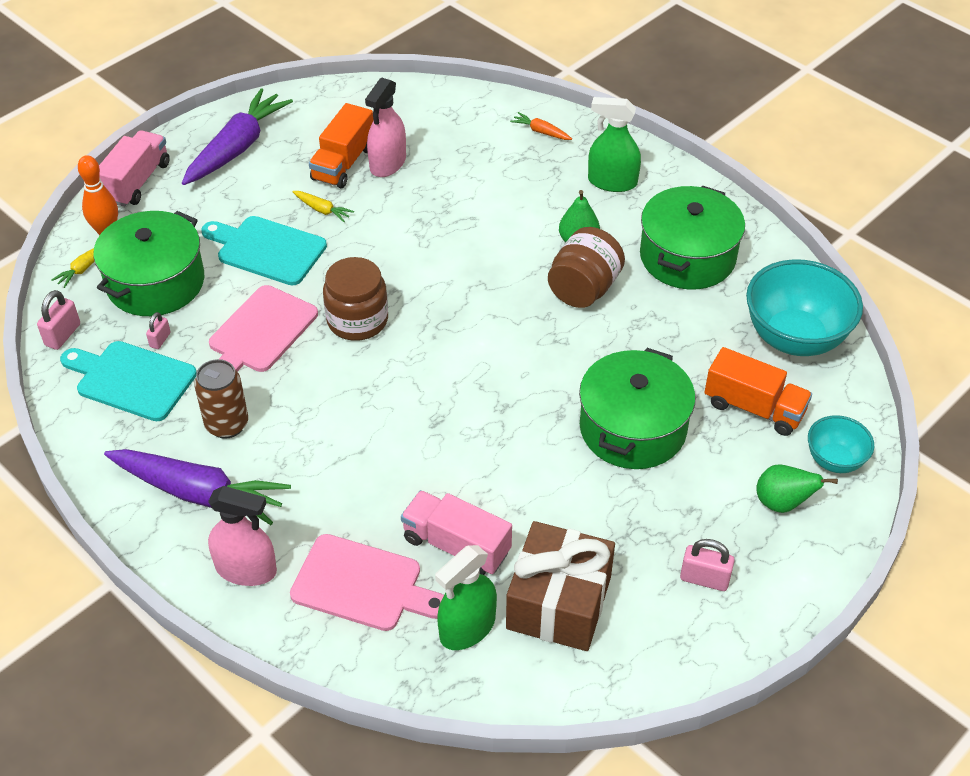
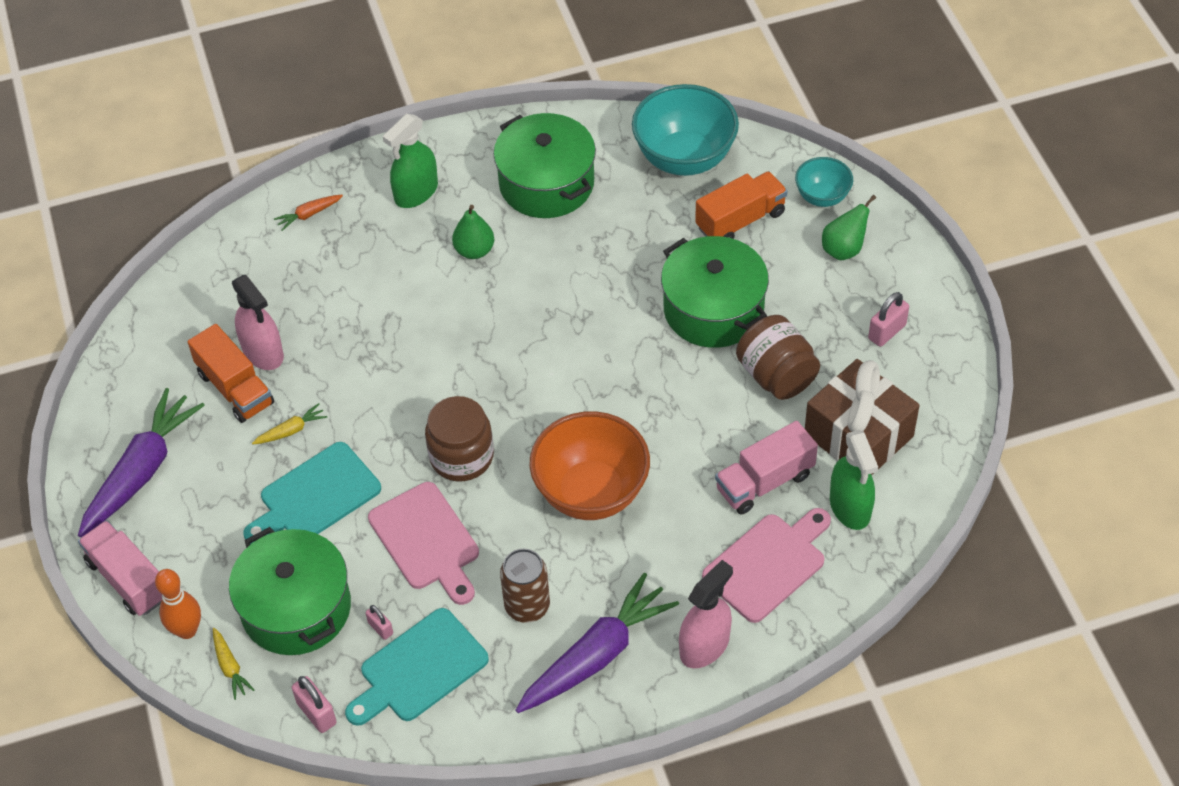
camera: 60 degrees left, 5 degrees up
(237, 148) = (142, 471): purple carrot -> purple carrot turned 60 degrees clockwise
(370, 421) = (591, 492): none -> orange bowl
(584, 289) = (535, 272): brown jar -> brown jar (776, 376)

